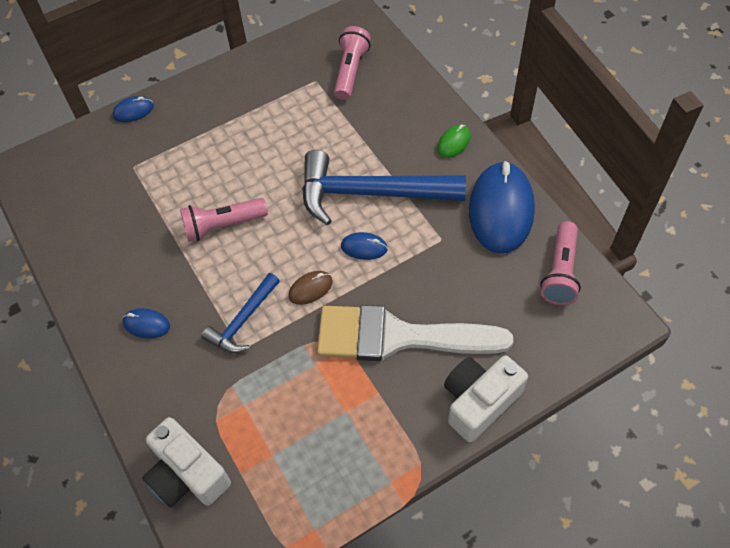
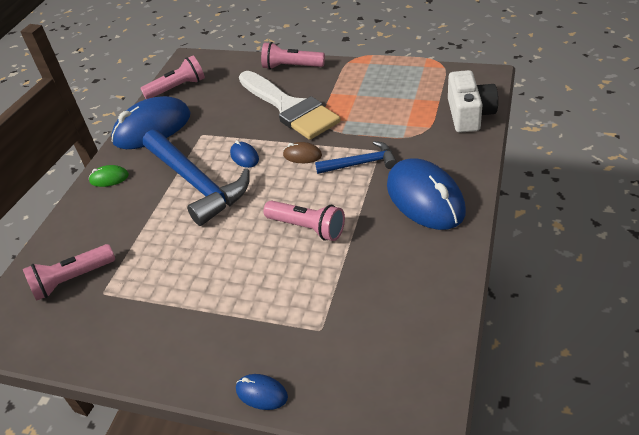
camera: 130 degrees left, 15 degrees down
(146, 324) = (425, 198): blue mouse -> blue mouse, size x2.28
(479, 402) = (291, 67): white camera -> pink flashlight

